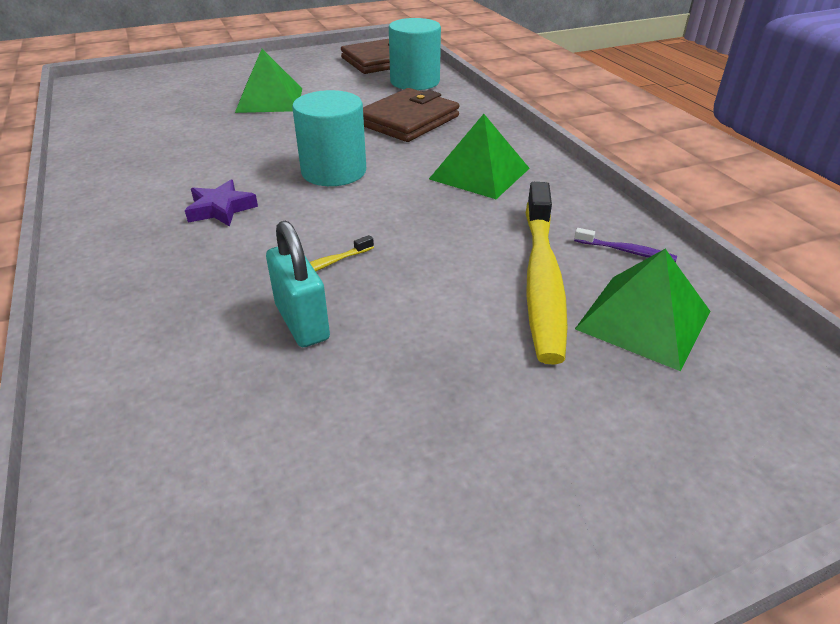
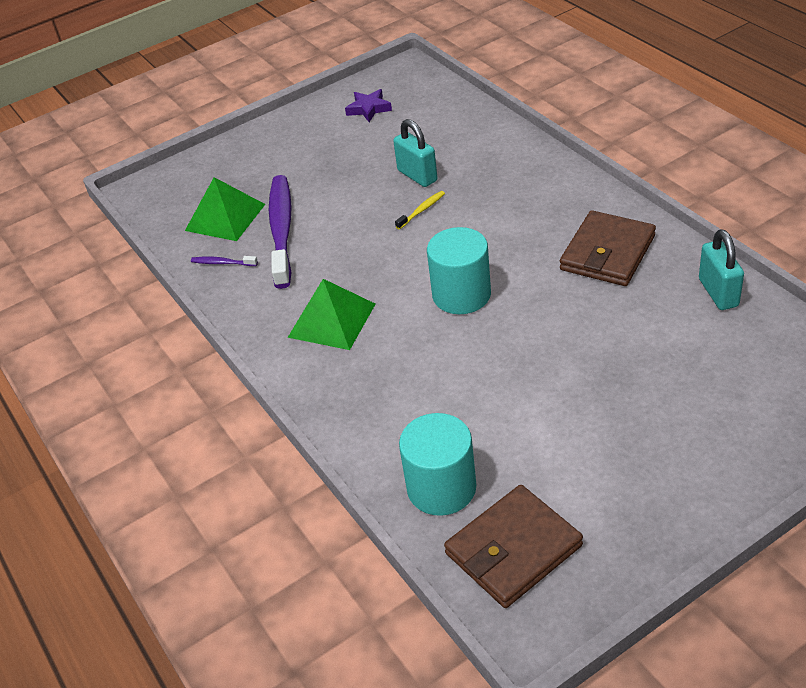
camera: 175 degrees right, 5 degrees up
(104, 137) = (718, 293): none -> turquoise padlock
(221, 209) = (526, 236): purple star -> purple star (369, 109)
(270, 100) = (604, 398): green pyramid -> none
(408, 120) = (421, 390): brown wallet -> brown wallet (607, 253)
(542, 279) = (282, 230): yellow toothbrush -> purple toothbrush

